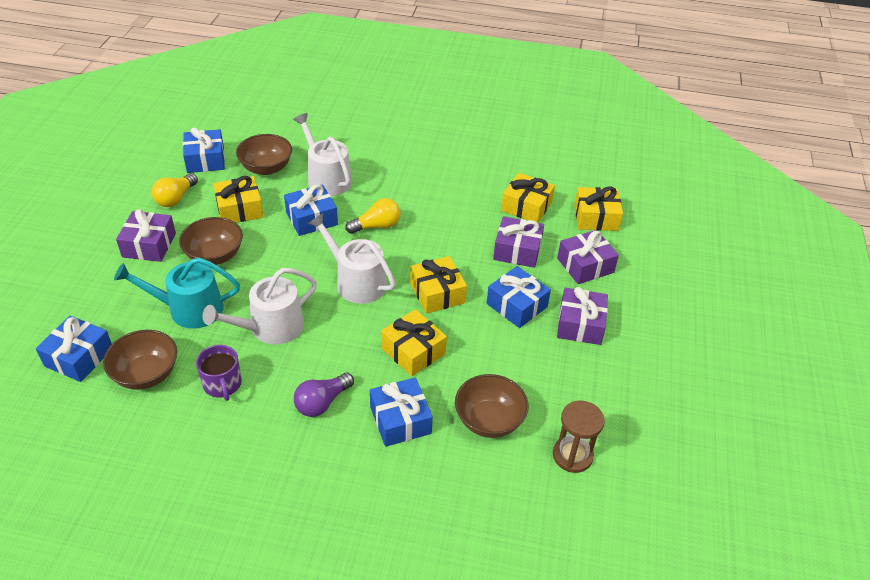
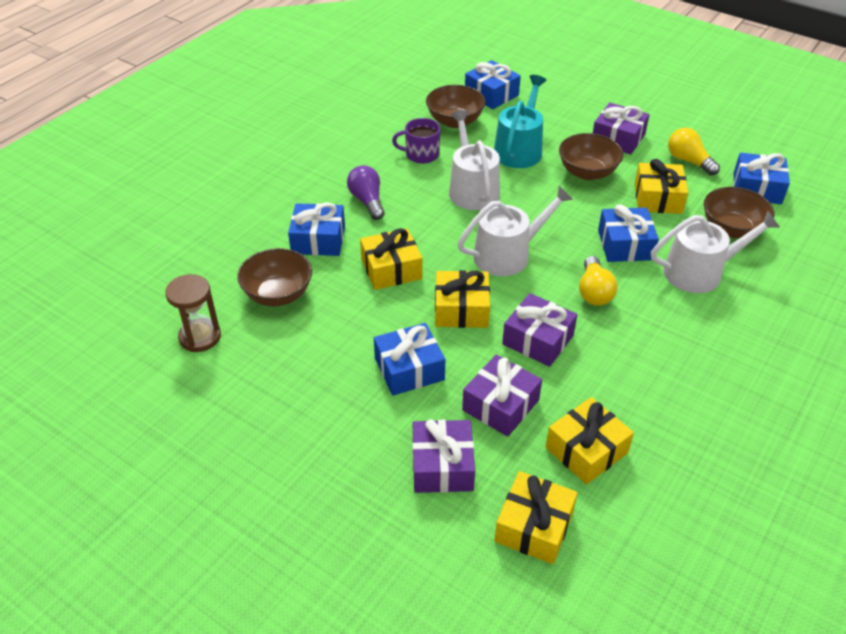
camera: 115 degrees right, 0 degrees up
(580, 324) = (349, 415): purple gift -> purple gift (538, 339)

